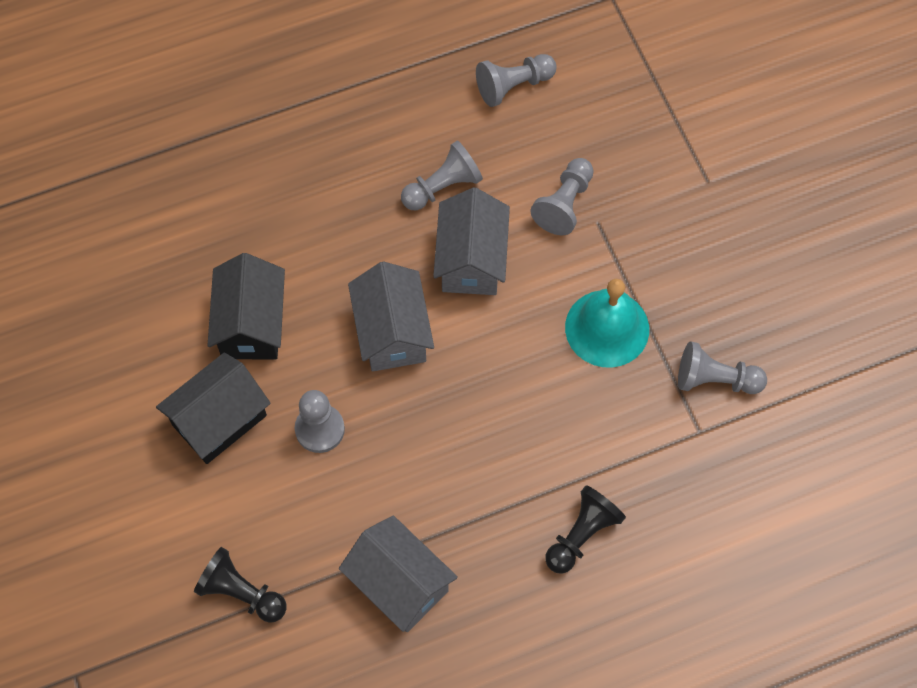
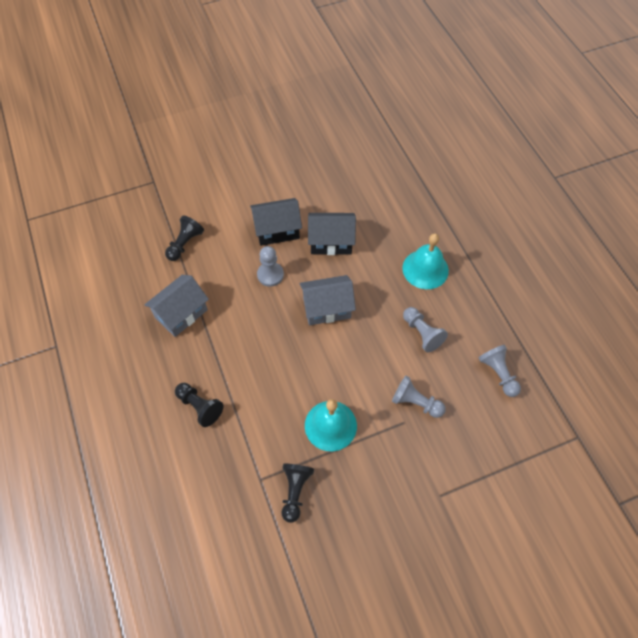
camera: 90 degrees right, 5 degrees down
(219, 420) = (277, 230): black house -> black house turned 60 degrees counterclockwise
(317, 173) = (425, 269): none -> turquoise bell
(471, 260) = (374, 349): grey house -> none
(715, 379) = (295, 491): grey pawn -> black pawn

